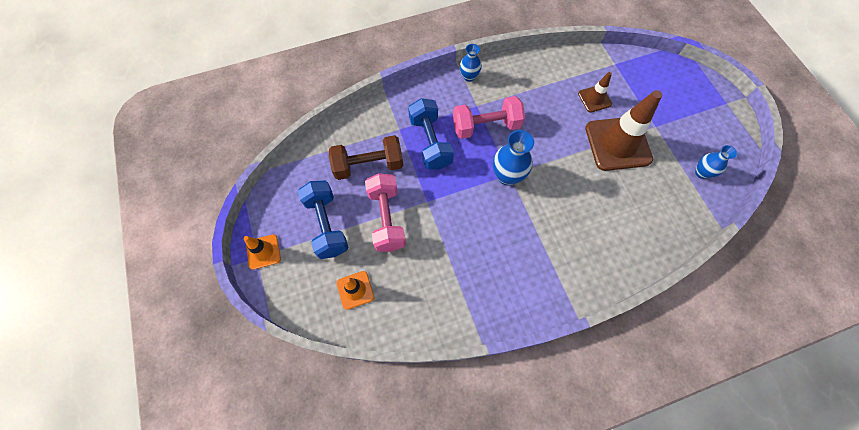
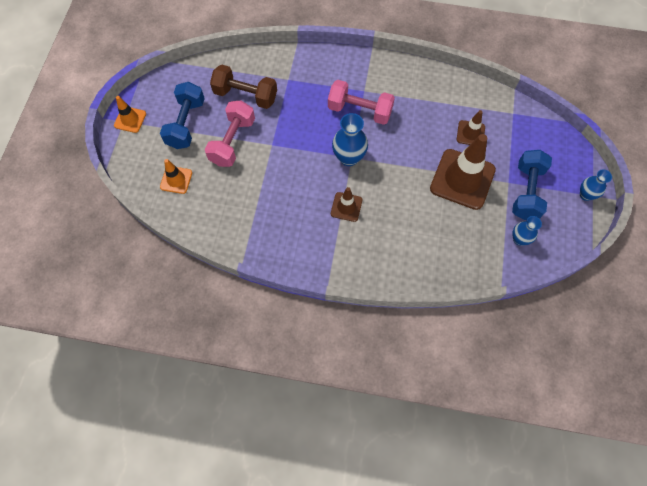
camera: 30 degrees right, 0 degrees up
(430, 142) = (305, 101): blue dumbbell -> blue dumbbell (526, 192)
(469, 76) = (374, 64): blue vase -> blue vase (585, 195)
(538, 225) = (346, 207): none -> brown traffic cone

